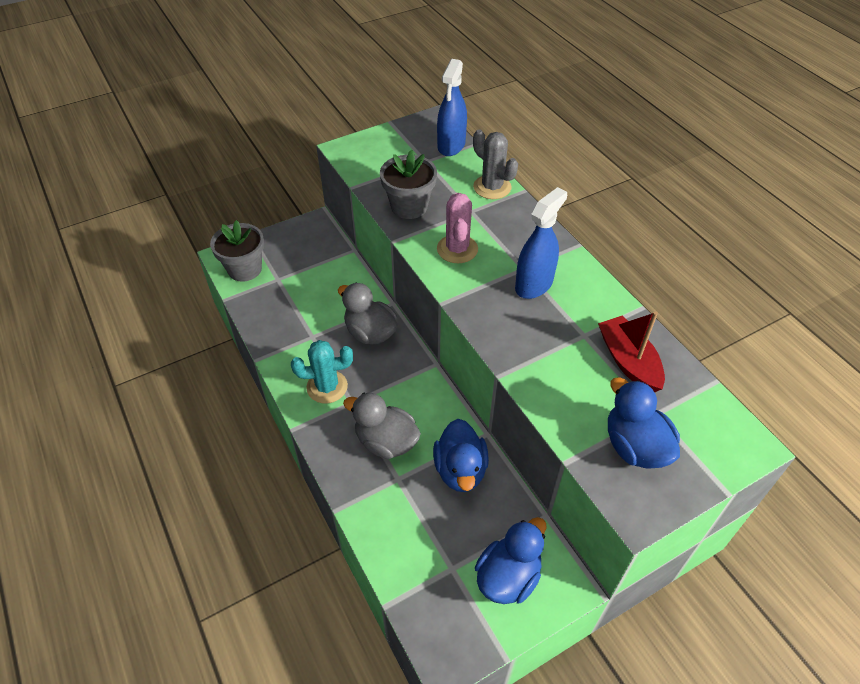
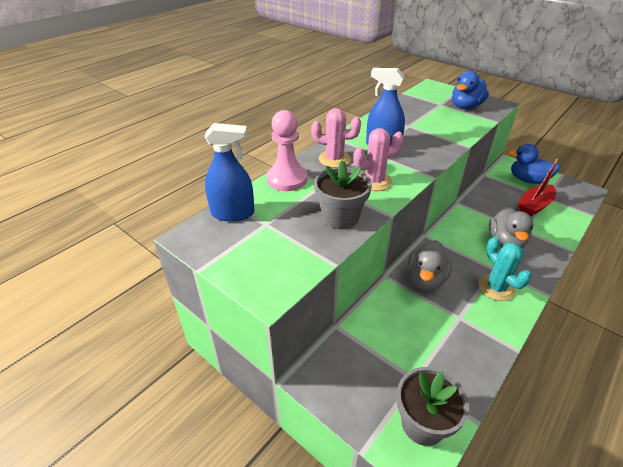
camera: 110 degrees left, 10 degrees down
(460, 470) = (490, 207): blue duck -> none
(492, 187) = (287, 179): grey cactus -> pink pawn
(518, 232) = (334, 159): none -> pink cactus
(628, 361) = (414, 112): red boat -> red boat (534, 206)

